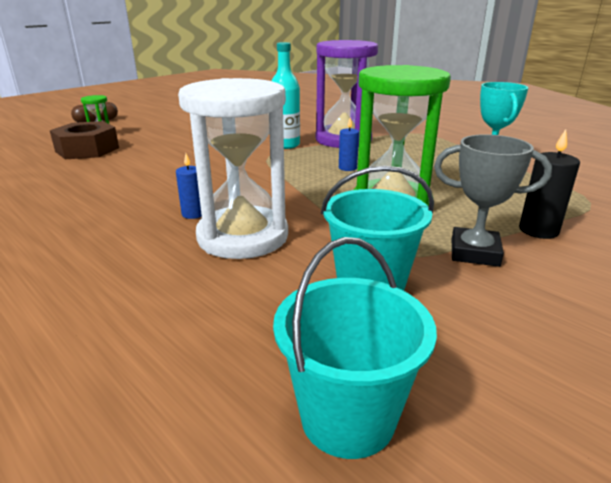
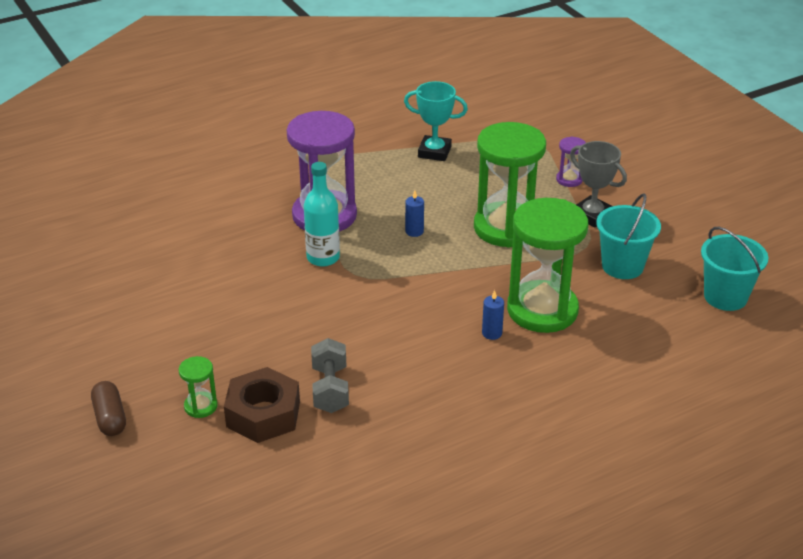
camera: 75 degrees left, 10 degrees up
(112, 163) = (330, 389): none -> grey dumbbell
(243, 237) = (542, 310): white hourglass -> green hourglass
(474, 252) = (592, 215): grey trophy -> grey trophy turned 75 degrees counterclockwise
(538, 230) = (569, 179): black candle -> purple hourglass

